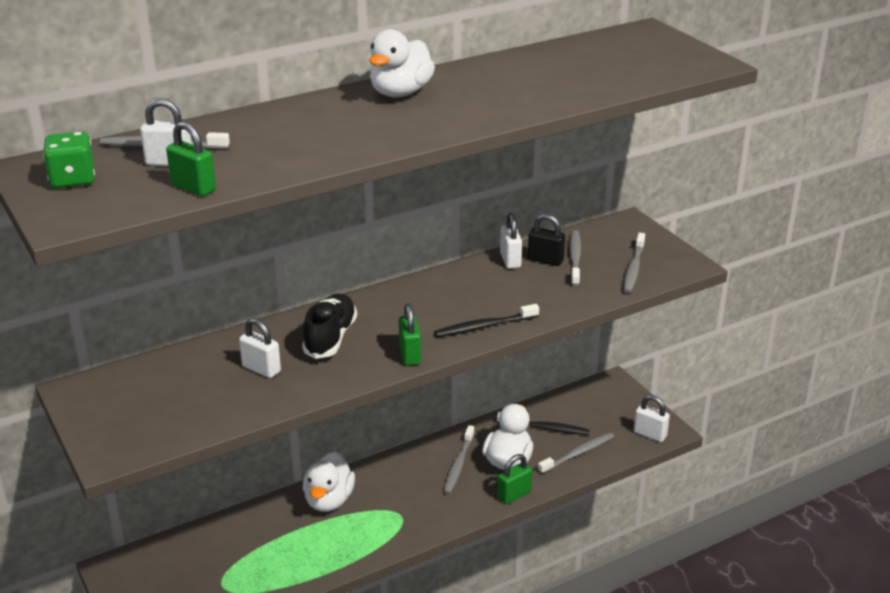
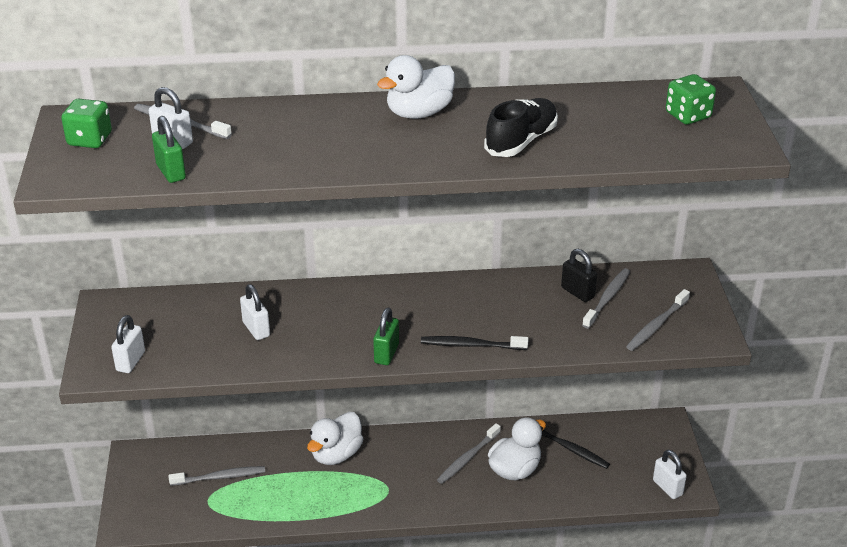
camera: 25 degrees right, 5 degrees up
(330, 338) = (331, 316): black shoe -> black shoe (521, 141)
(510, 260) = (544, 283): white padlock -> white padlock (130, 361)
(514, 495) = (499, 504): green padlock -> none
(578, 453) = (585, 484): grey toothbrush -> grey toothbrush (220, 477)
(640, 51) = (688, 115): none -> green dice

